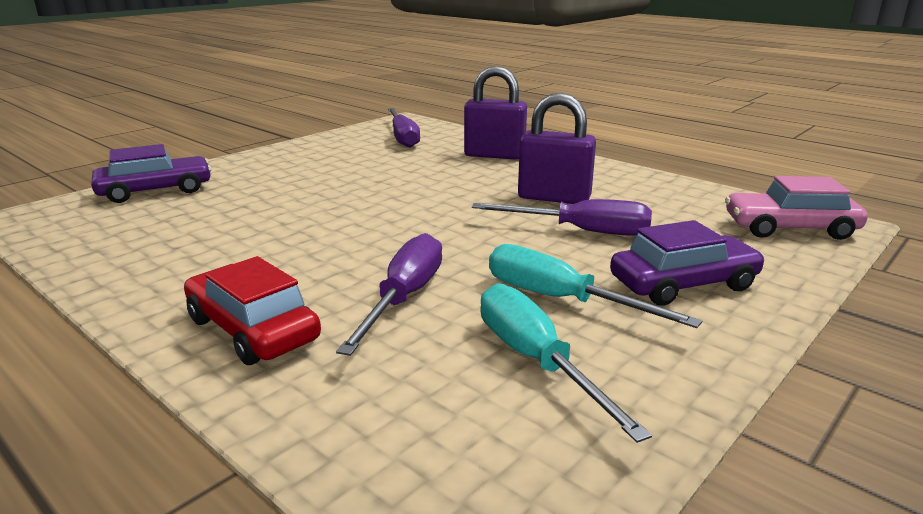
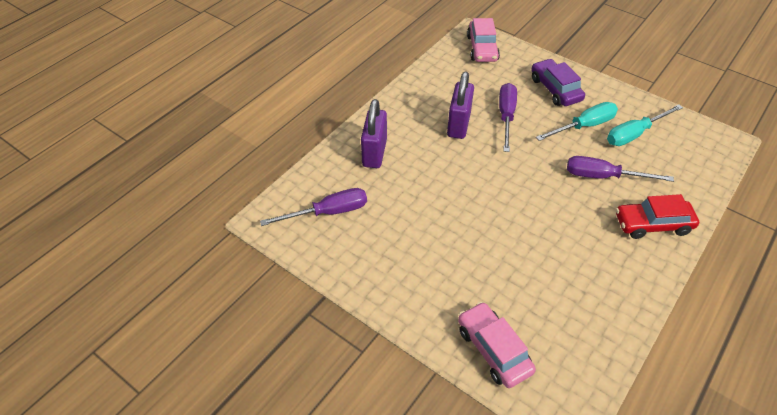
camera: 95 degrees left, 25 degrees up
(155, 191) = (493, 350): purple car -> pink car
(253, 329) = (652, 224): red car -> red car turned 45 degrees clockwise
(560, 299) = (584, 126): turquoise screwdriver -> turquoise screwdriver turned 150 degrees counterclockwise

